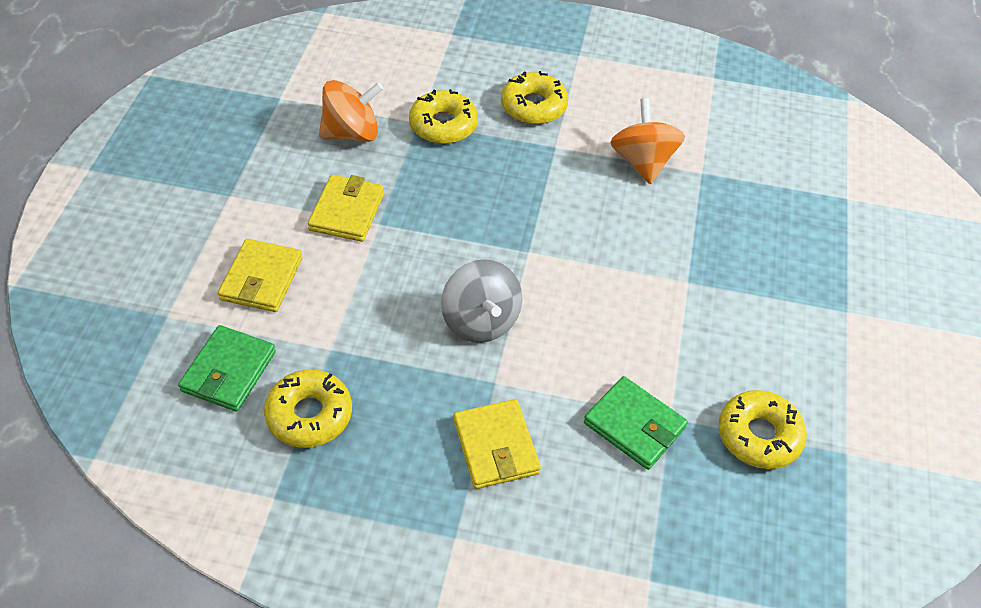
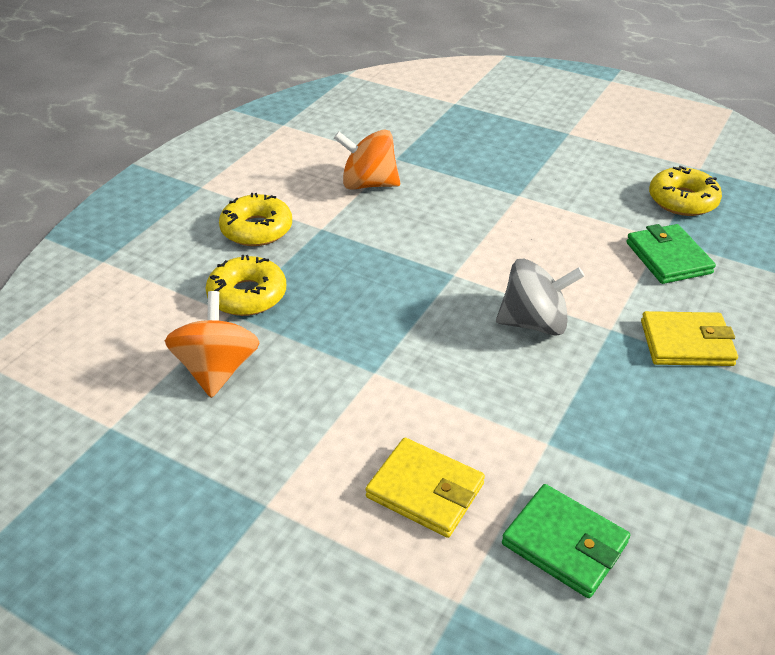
camera: 70 degrees left, 10 degrees down
(309, 415) = (637, 475): yellow donut -> none
(347, 211) = (345, 395): yellow wallet -> none
(634, 425) = (668, 258): green wallet -> green wallet turned 75 degrees counterclockwise

